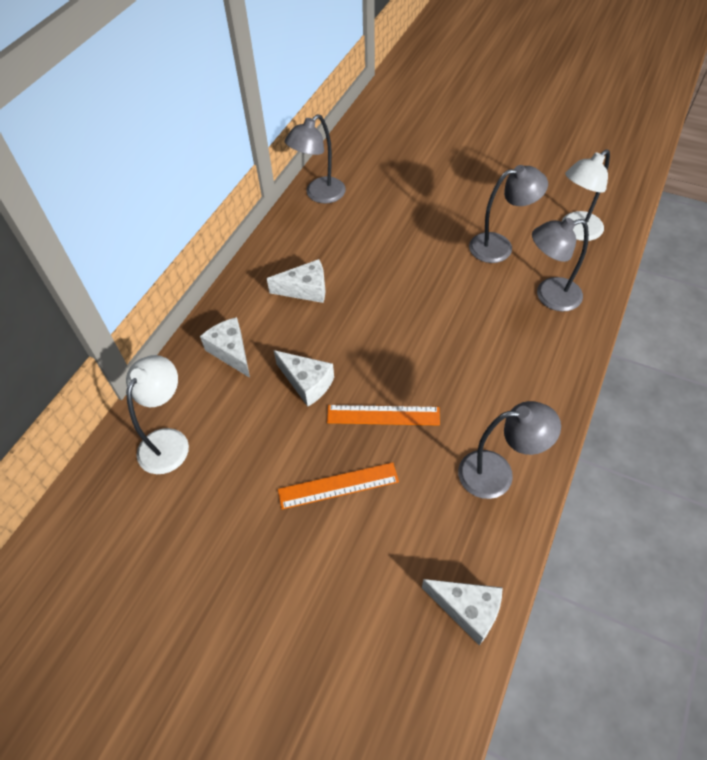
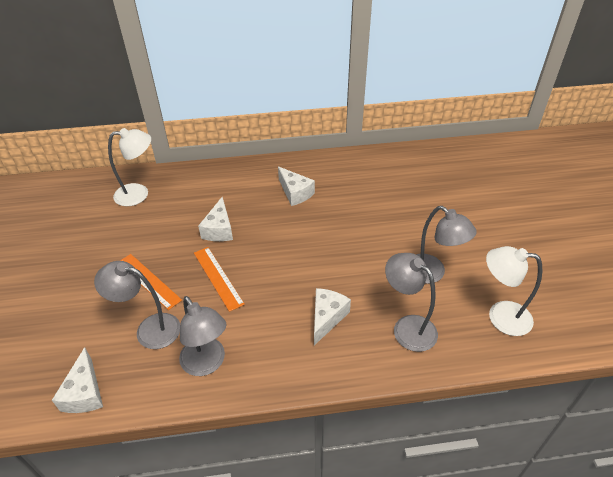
camera: 55 degrees right, 10 degrees down
(231, 352) = (219, 186): white cheese -> white cheese (327, 318)
(319, 195) = (385, 160): grey lamp -> grey lamp (149, 329)

